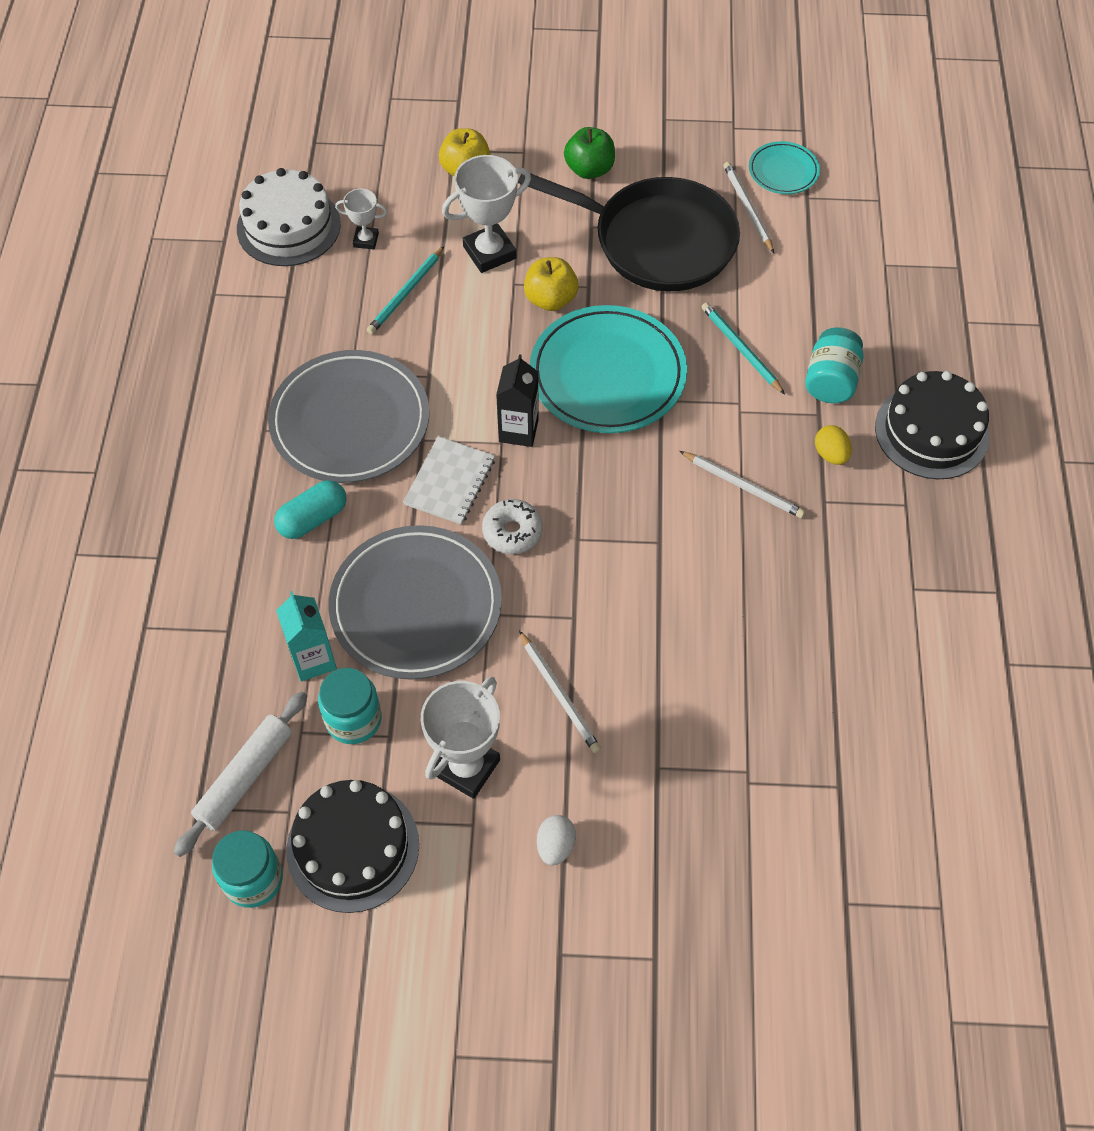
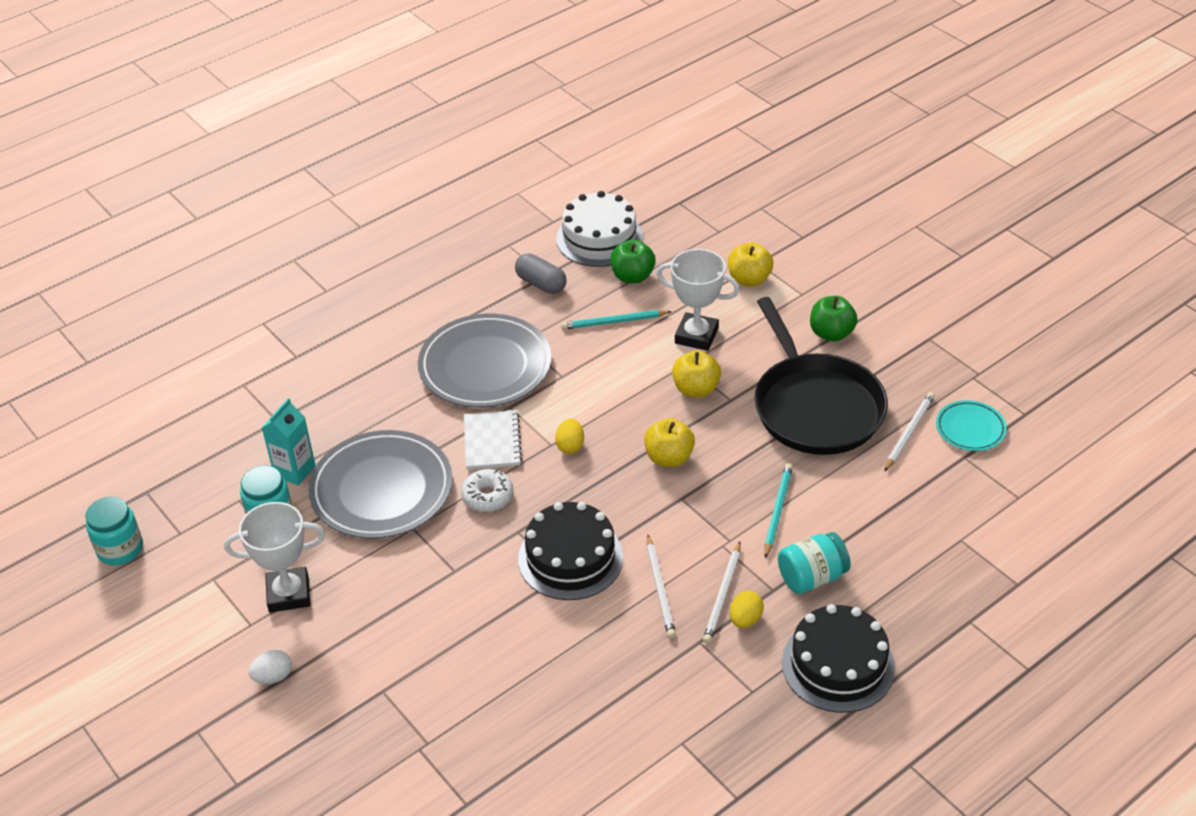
camera: 50 degrees right, 15 degrees down
(245, 777) = (185, 498): white rolling pin -> none
(294, 307) = (541, 283): none -> grey capsule
(313, 518) = (395, 400): turquoise capsule -> none
(353, 847) = (182, 579): black cake -> black cake (570, 558)
(366, 240) = (632, 276): white trophy -> green apple
(450, 482) = (492, 441): white notebook -> white notebook turned 75 degrees counterclockwise
(518, 430) = (570, 446): black carton -> yellow egg
(559, 694) = (388, 603): white pencil -> white pencil (723, 595)
(607, 374) = (669, 458): turquoise plate -> yellow apple

